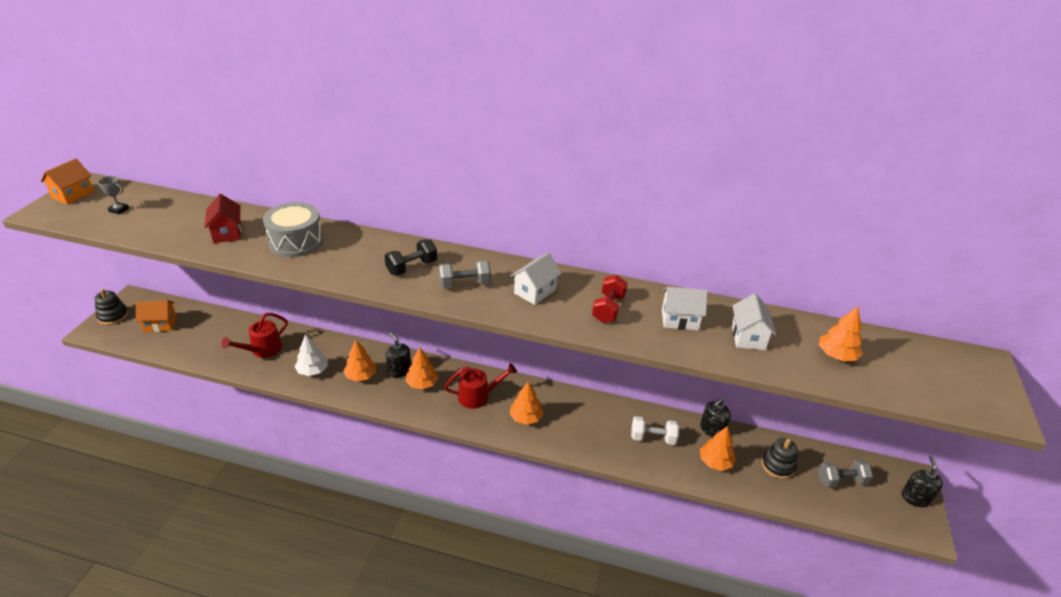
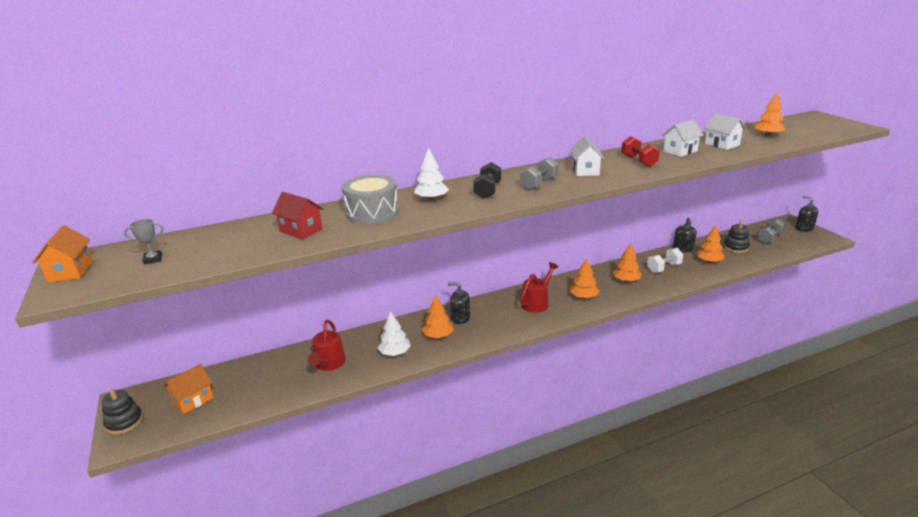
camera: 35 degrees left, 10 degrees down
(357, 251) = (431, 199): none -> white tree
(422, 383) = (489, 316): orange tree -> orange tree (626, 280)

